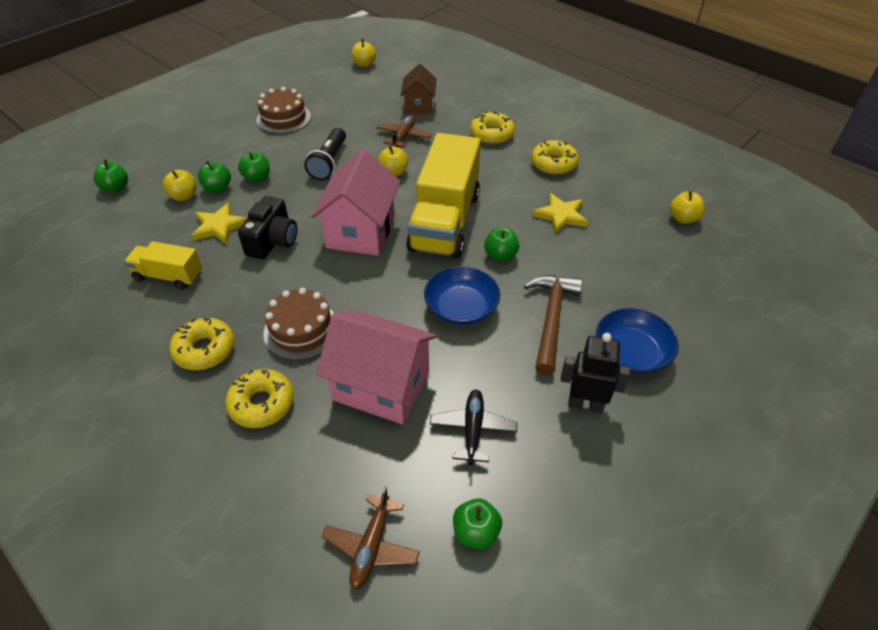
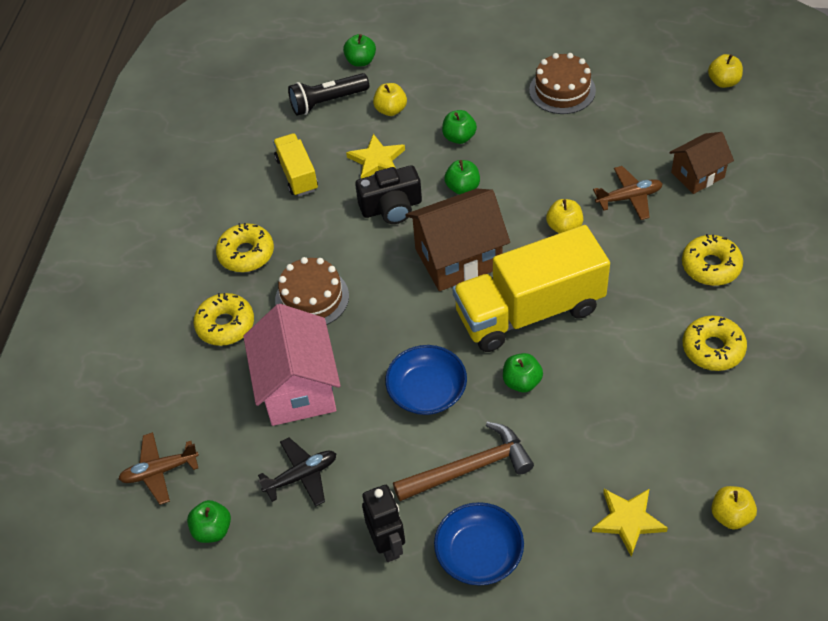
camera: 60 degrees right, 5 degrees up
(218, 188) = (421, 123): green apple -> green apple (462, 187)
(329, 162) = (531, 170): black flashlight -> black flashlight (327, 102)
(361, 231) = (458, 258): pink house -> brown house
(561, 216) = (628, 400): yellow star -> yellow star (628, 521)

